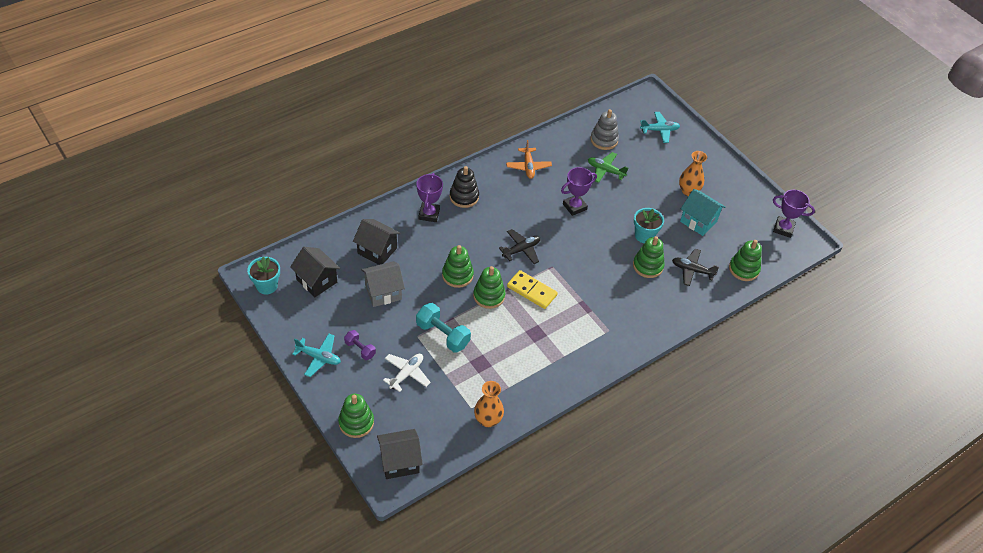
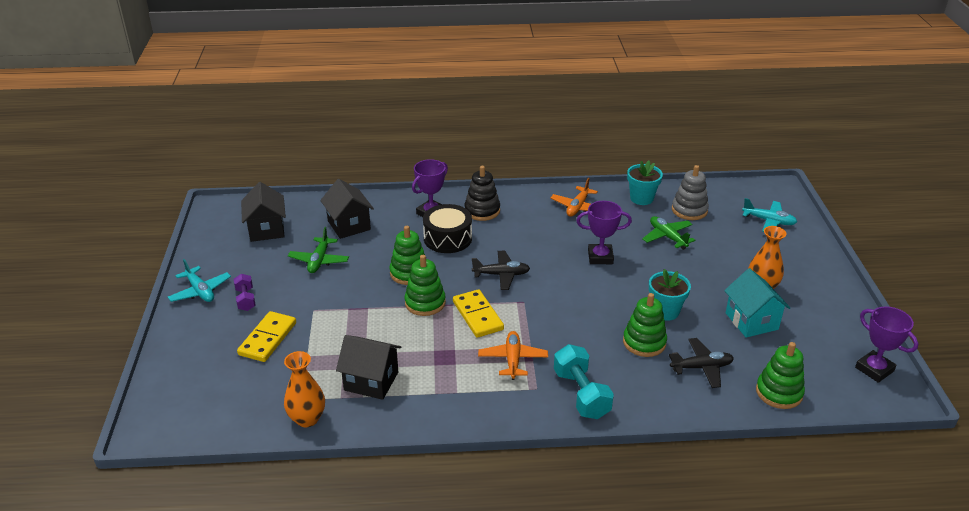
camera: 35 degrees right, 15 degrees down
(267, 286) = (218, 218): turquoise flower pot -> turquoise flower pot (641, 198)
(356, 422) = (172, 361): green stacking toy -> none
(383, 292) = (319, 260): grey house -> green plane
(399, 462) = (174, 417): black house -> black house (371, 381)
(406, 374) = (268, 339): white plane -> yellow domino
(442, 335) = (340, 319): turquoise dumbbell -> turquoise dumbbell (581, 394)
(459, 233) = (447, 238): none -> black drum
(579, 315) = (513, 359): none -> orange plane
(692, 270) = (701, 367): black plane -> black plane turned 120 degrees clockwise

